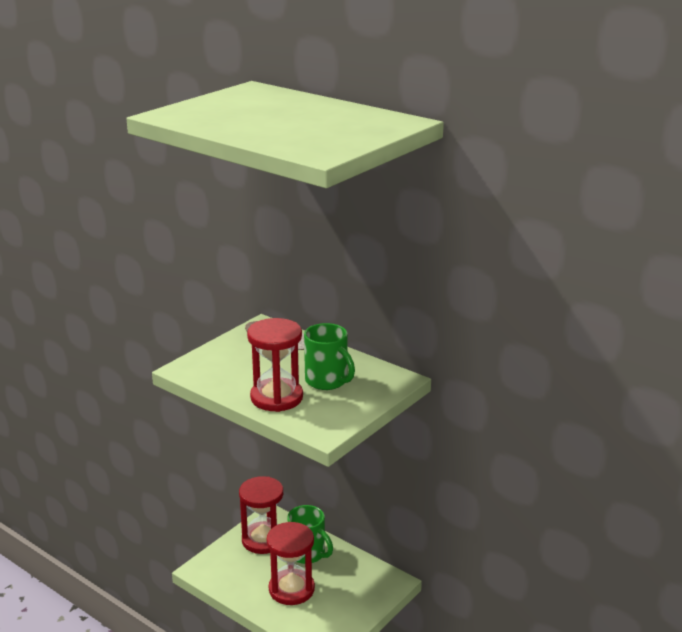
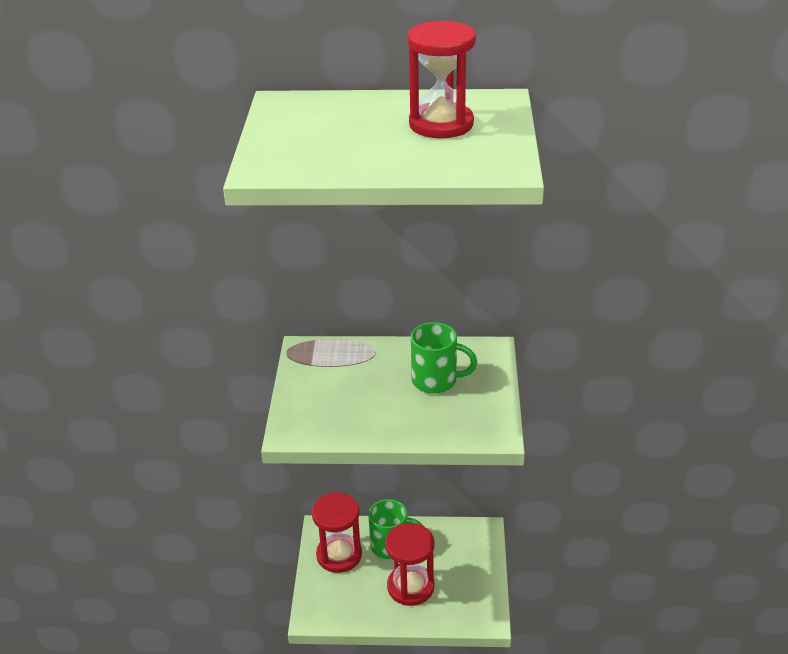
camera: 35 degrees left, 10 degrees up
(276, 397) = (414, 420): red hourglass -> red hourglass (441, 124)

